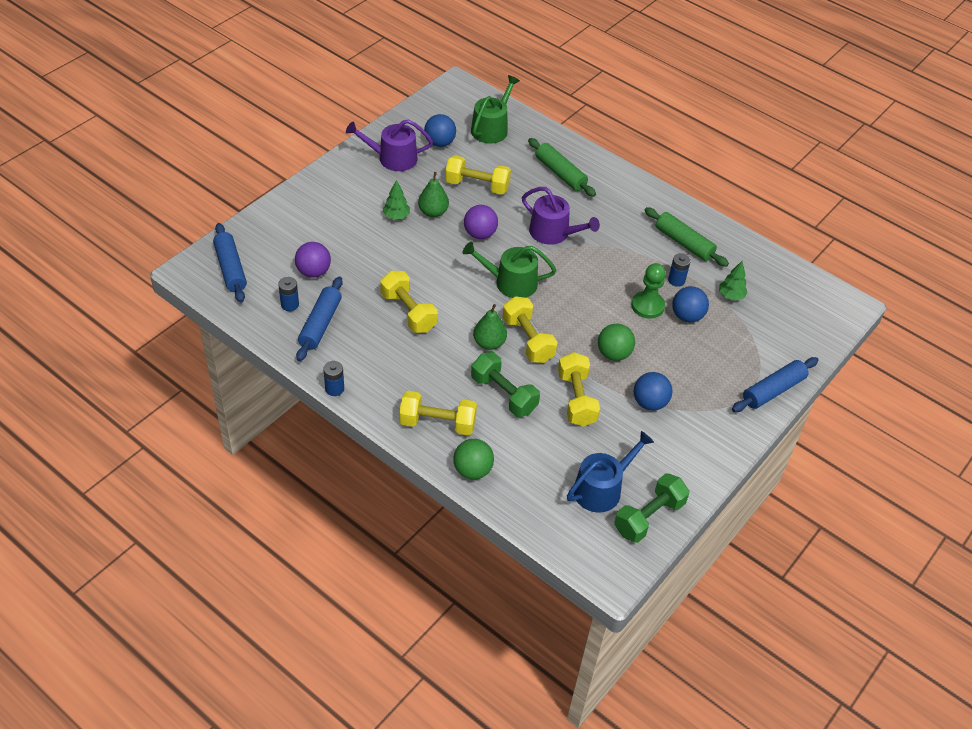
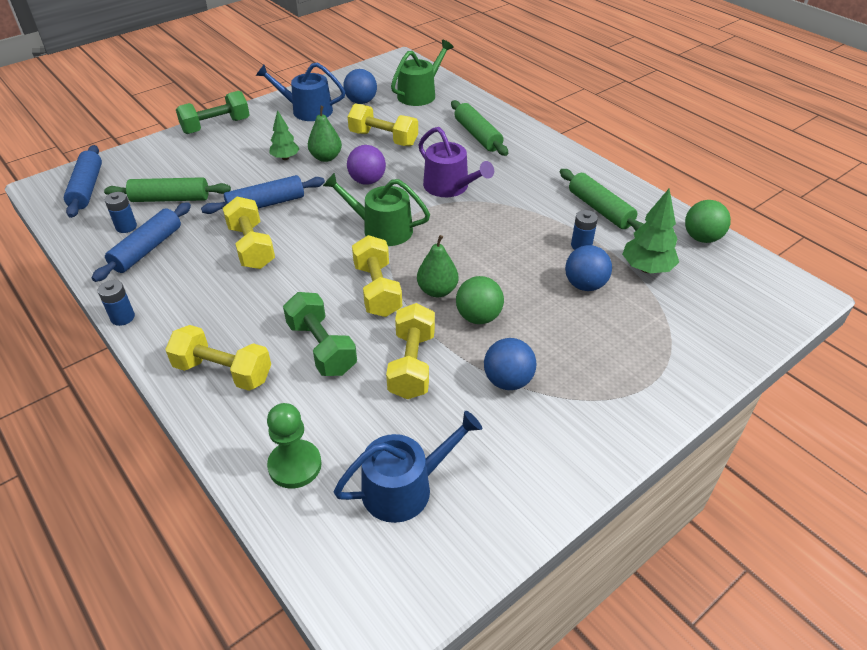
camera: 15 degrees right, 5 degrees down
(313, 272) = (170, 199): purple ball -> green rolling pin
(392, 158) = (307, 110): purple watering can -> blue watering can
(472, 470) = (239, 437): green ball -> green ball (702, 238)
(489, 343) = (329, 288): green pear -> green pear (437, 290)
(647, 306) = (538, 269): green pawn -> green pawn (295, 465)
(649, 517) = (460, 541): green dumbbell -> green dumbbell (216, 126)
(731, 296) = (647, 268): green tree -> green tree, size x1.53
(773, 390) = (683, 385): blue rolling pin -> blue rolling pin (266, 204)

